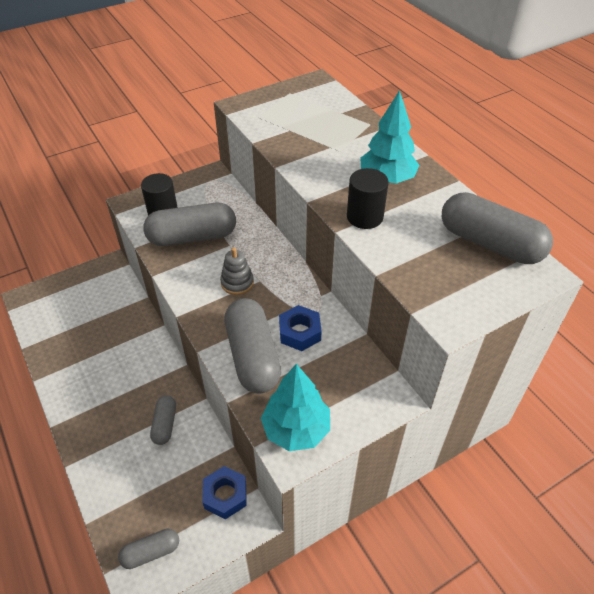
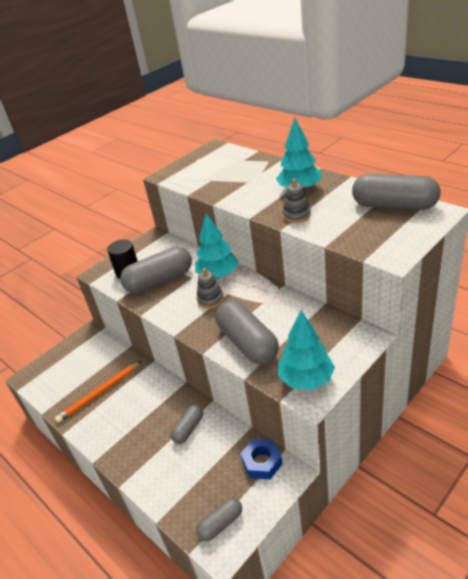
camera: 10 degrees left, 10 degrees down
(90, 345) = (99, 393): none -> orange pencil
(165, 424) = (188, 429): grey capsule -> grey capsule turned 45 degrees clockwise
(260, 252) = (218, 275): none -> turquoise tree
(299, 332) = (275, 317): blue nut -> none
(364, 217) = (296, 215): black cylinder -> grey stacking toy

